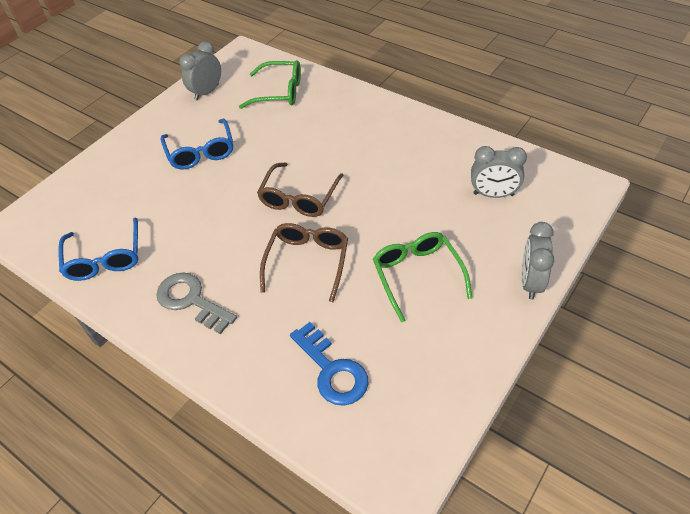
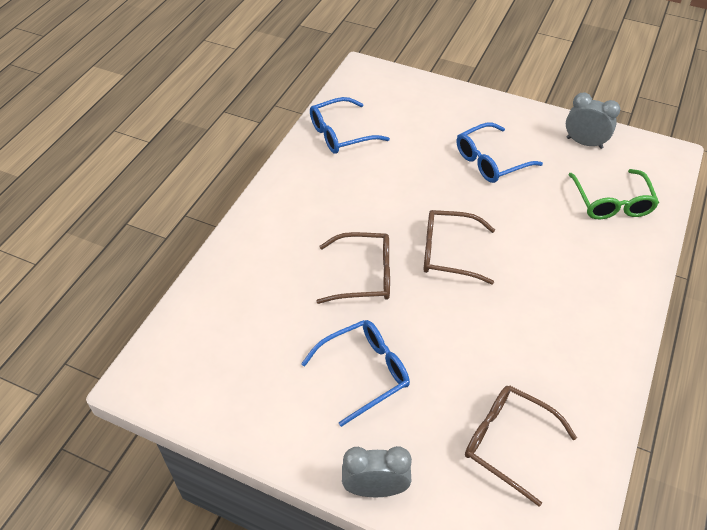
camera: 75 degrees right, 0 degrees up
(191, 300) = (305, 201): grey key -> none
(332, 370) = (243, 316): blue key -> none
(417, 275) = (364, 372): green glasses -> blue glasses
(493, 194) = (508, 442): grey clock -> brown glasses

